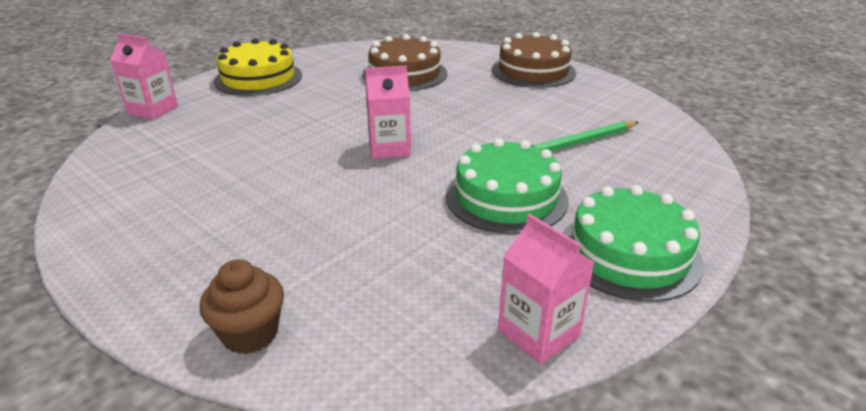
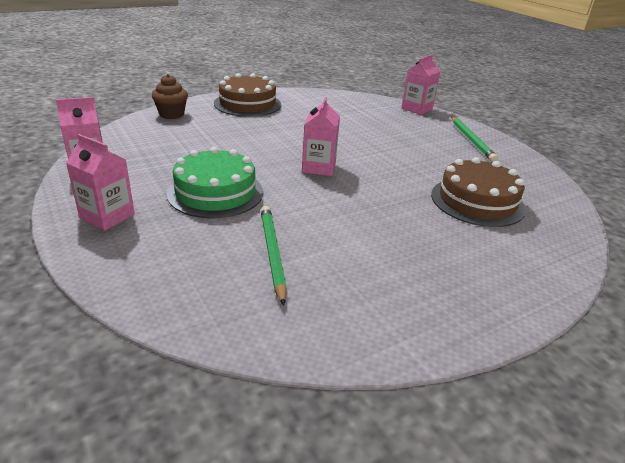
camera: 105 degrees right, 0 degrees up
(258, 78) = (471, 140): yellow cake -> green pencil
(533, 71) = (482, 289): brown cake -> brown cake (247, 104)
(629, 253) = (107, 216): green cake -> pink carton

